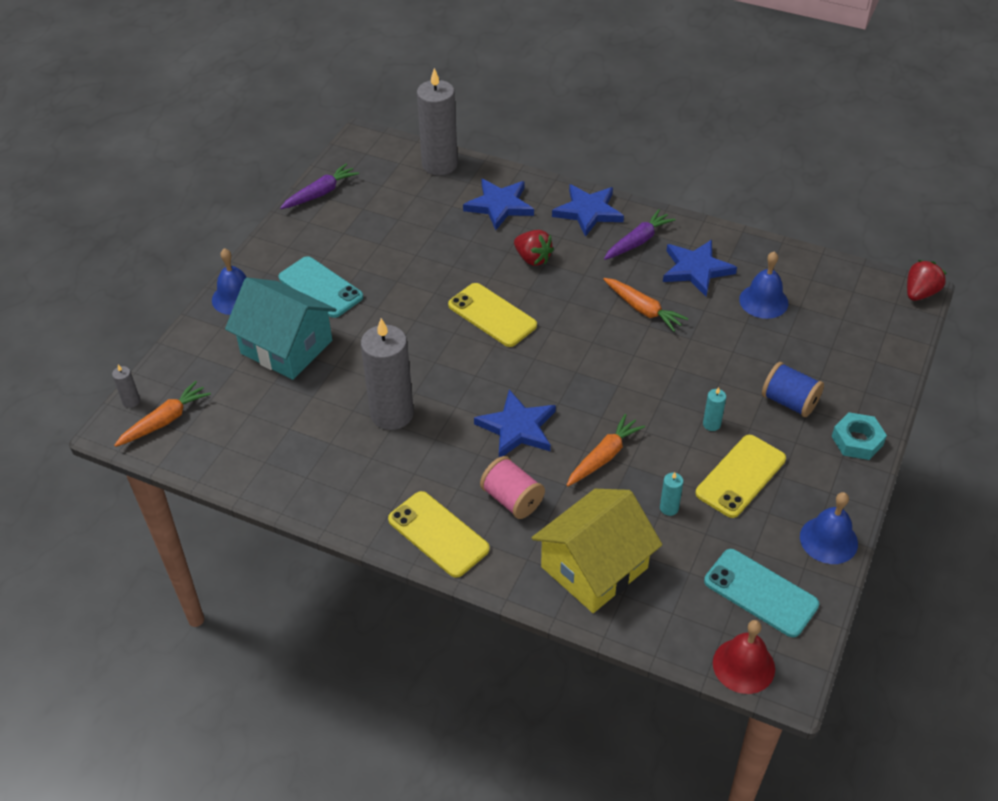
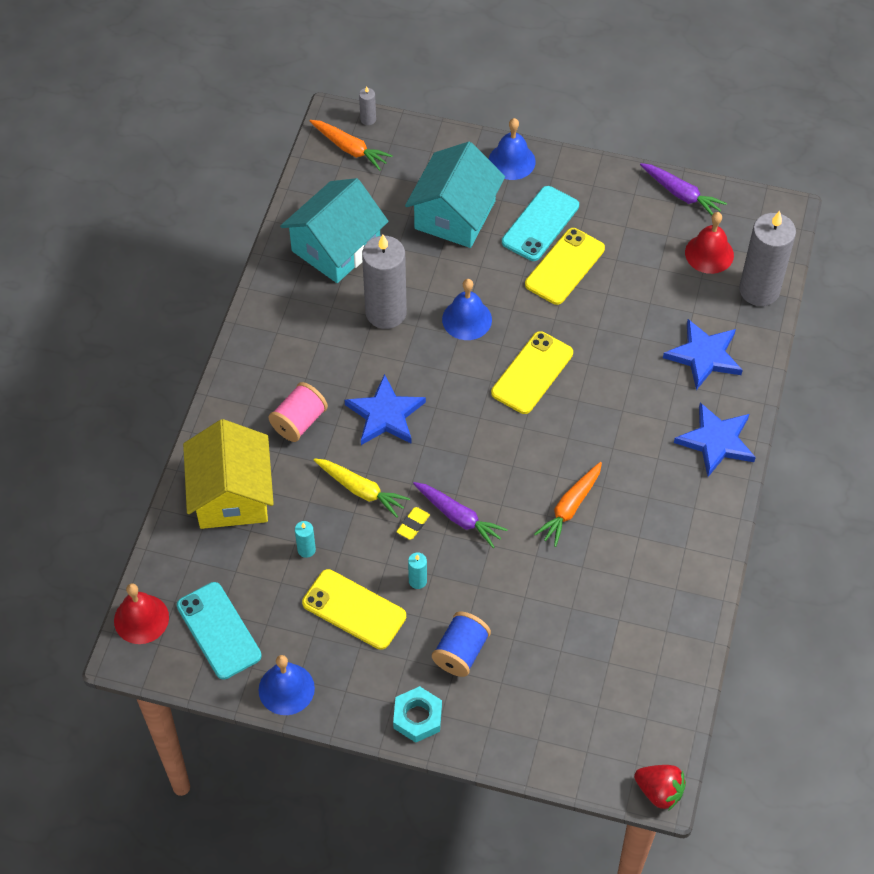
camera: 80 degrees right, 10 degrees up
(294, 446) = (336, 247): none -> turquoise house
(392, 186) = (709, 253): none -> red bell
(438, 534) = (253, 371): yellow phone -> yellow phone (565, 267)
(532, 258) = (625, 398): red strawberry -> none
(594, 567) = (232, 494): yellow house -> yellow house turned 45 degrees clockwise
(604, 456) = (361, 490): orange carrot -> yellow carrot
(638, 241) = (678, 494): purple carrot -> purple carrot (459, 517)
(649, 420) = (413, 525): none -> yellow eraser
(696, 269) = (645, 555): blue star -> none
(760, 593) = (219, 630): turquoise phone -> turquoise phone turned 60 degrees counterclockwise
(763, 301) = (609, 624): blue bell -> blue bell (467, 319)

